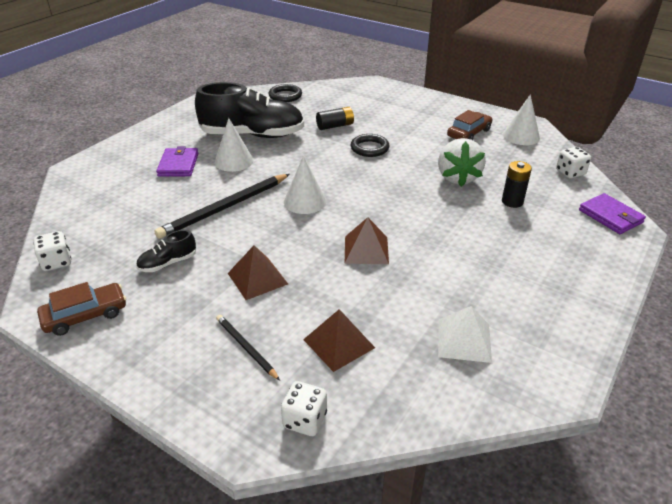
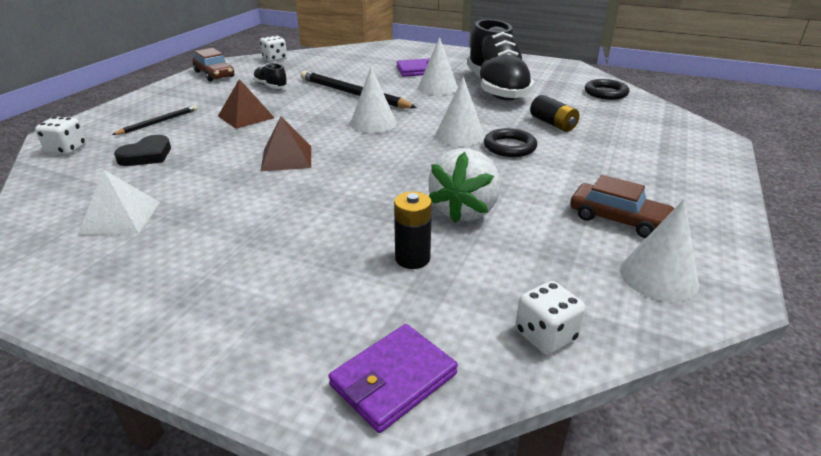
camera: 80 degrees right, 5 degrees down
(339, 343) = (147, 155): brown pyramid -> black heart
(343, 164) = (460, 135): none -> white cone
(457, 178) = (464, 210): white strawberry -> white strawberry turned 60 degrees counterclockwise

